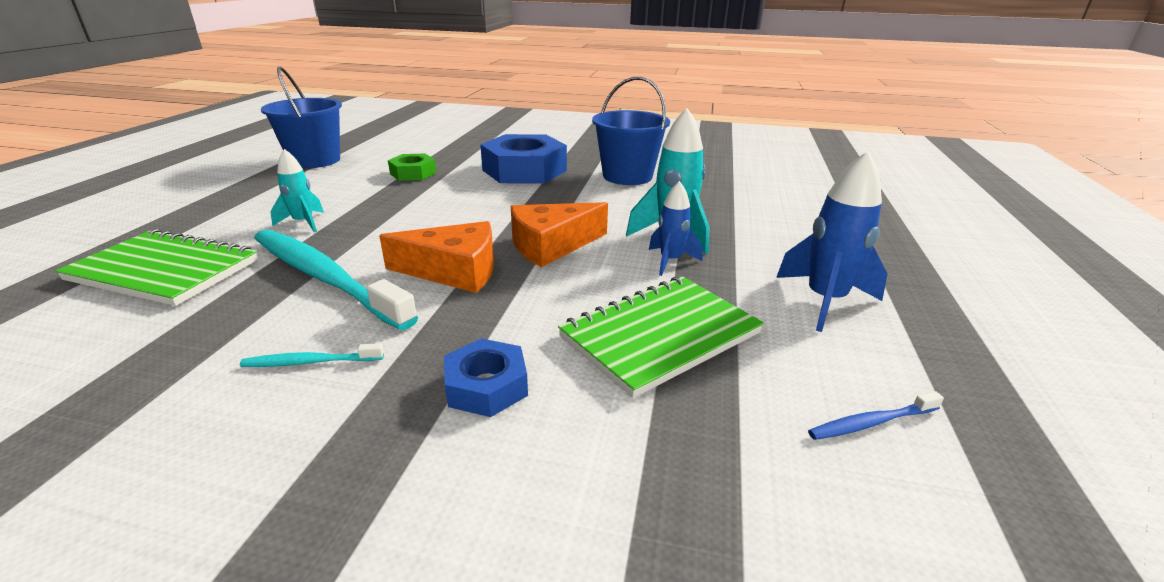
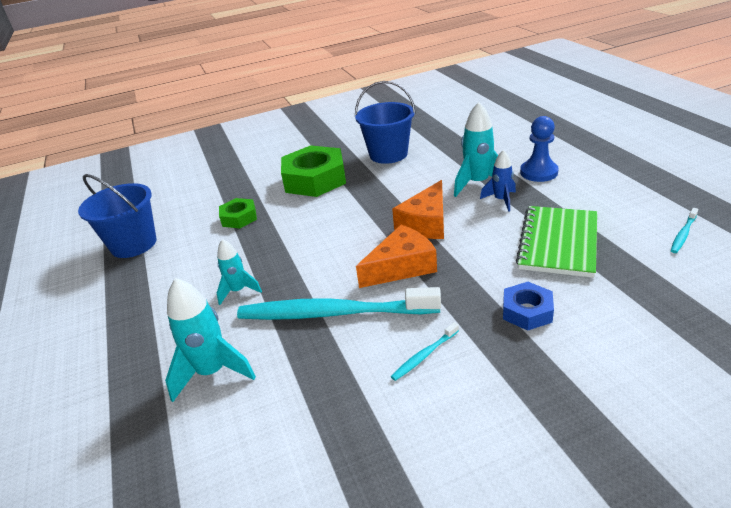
camera: 30 degrees left, 5 degrees up
(164, 270) = (212, 372): green notebook -> turquoise rocket
(524, 170) = (315, 179): blue nut -> green nut
(767, 254) = (538, 172): none -> blue pawn
(824, 301) = (597, 186): blue rocket -> none
(871, 423) = (683, 234): blue toothbrush -> turquoise toothbrush

